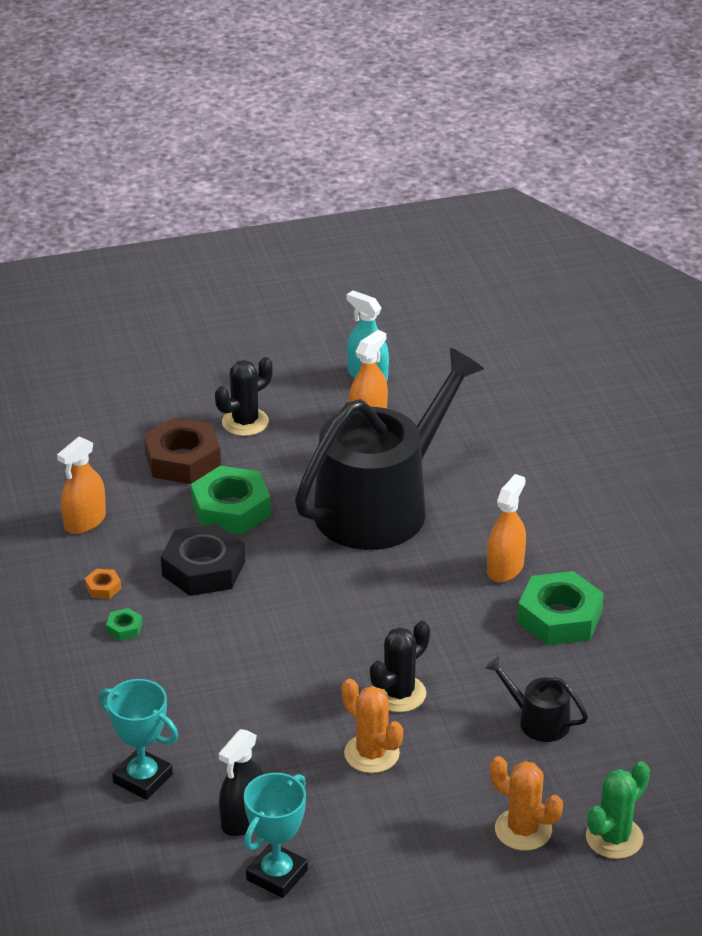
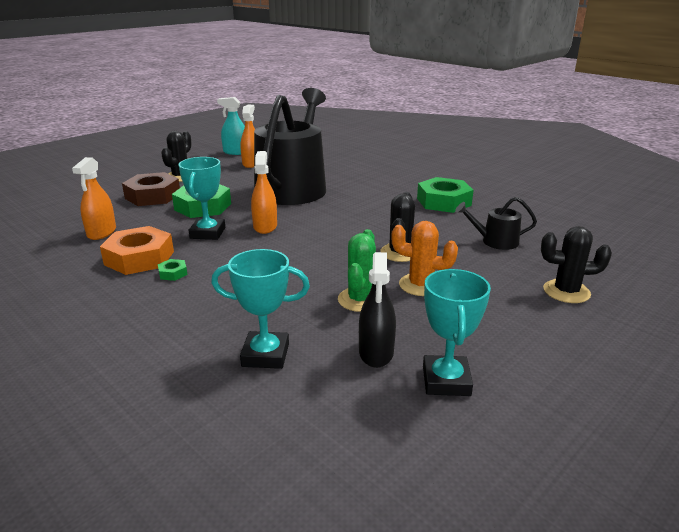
camera: 30 degrees left, 10 degrees down
(103, 587) = (139, 258): orange nut -> orange nut, size x2.35
(203, 569) = (207, 233): black nut -> turquoise trophy
(505, 568) = (390, 193): orange spray bottle -> orange spray bottle (265, 226)
(523, 830) = (566, 292): orange cactus -> black cactus
(614, 838) = (619, 278): green cactus -> green cactus (360, 300)

